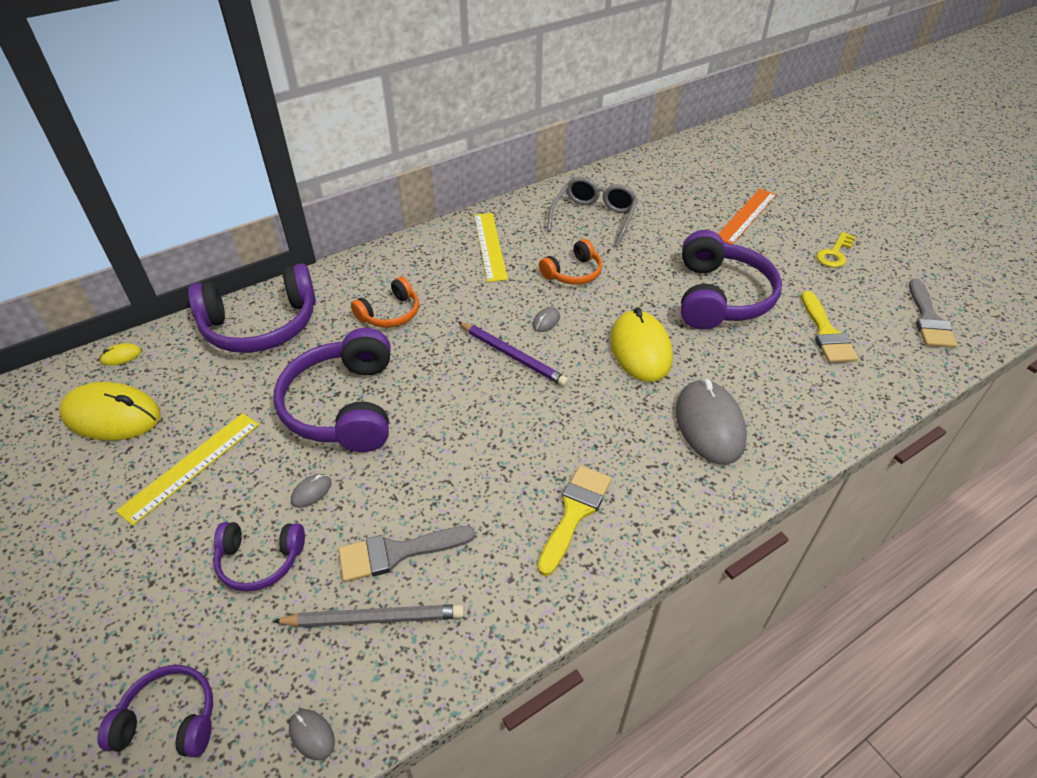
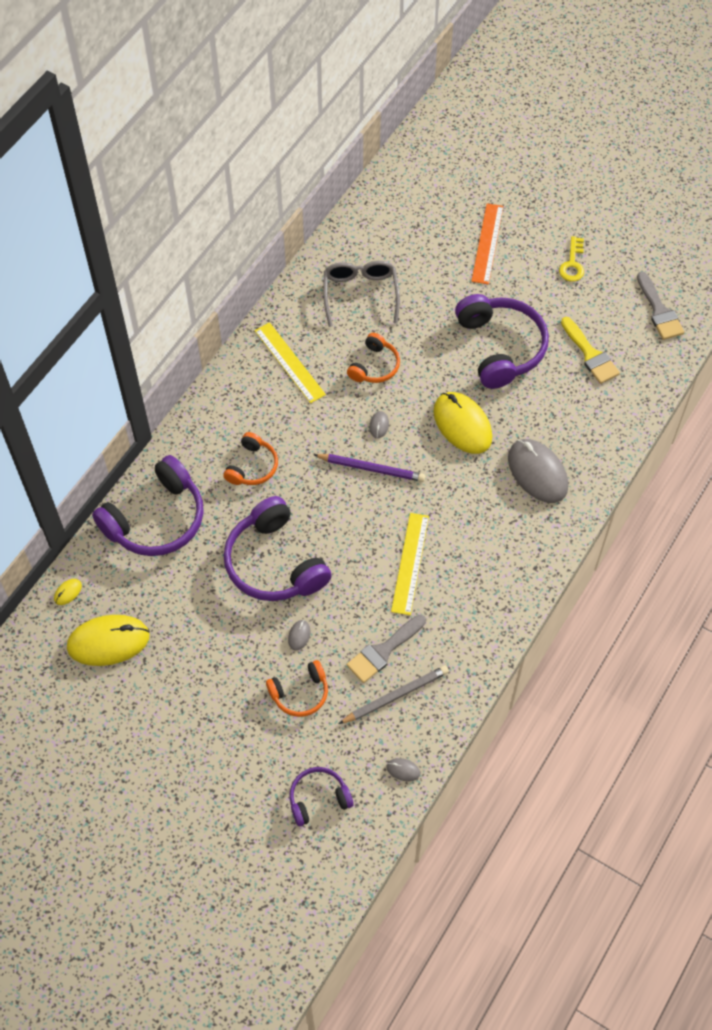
camera: 25 degrees left, 15 degrees up
(191, 466) = (202, 653): yellow ruler -> yellow ruler (410, 563)
(260, 560) = (300, 693): purple headphones -> orange headphones
(575, 513) = (479, 577): yellow brush -> none

